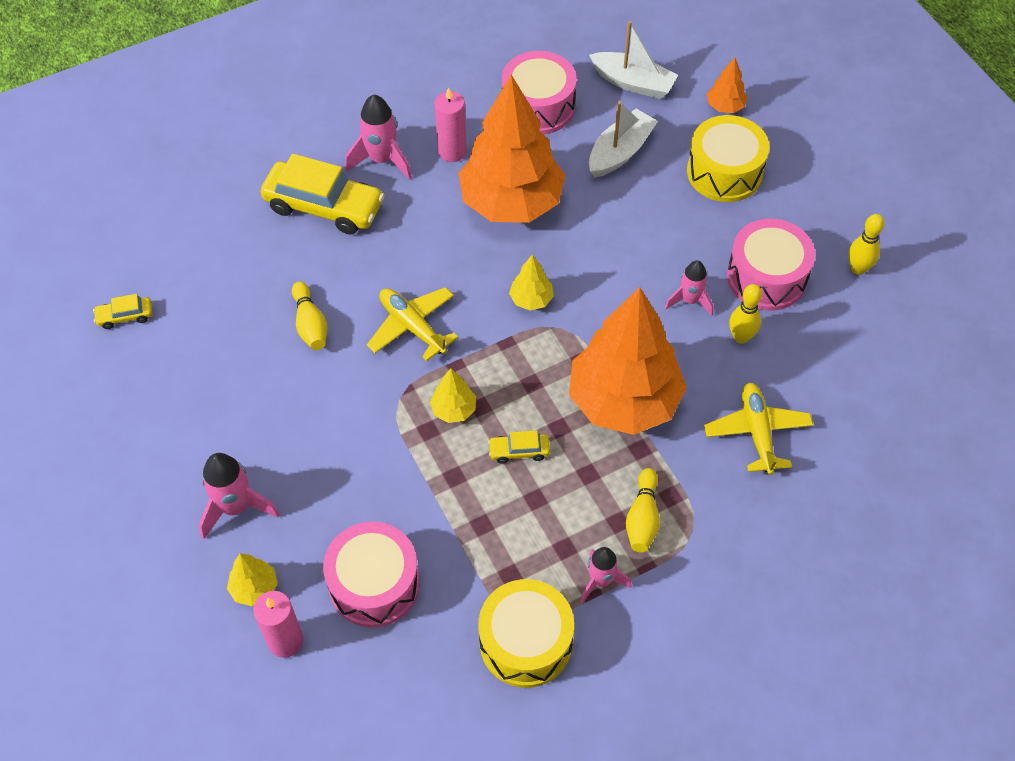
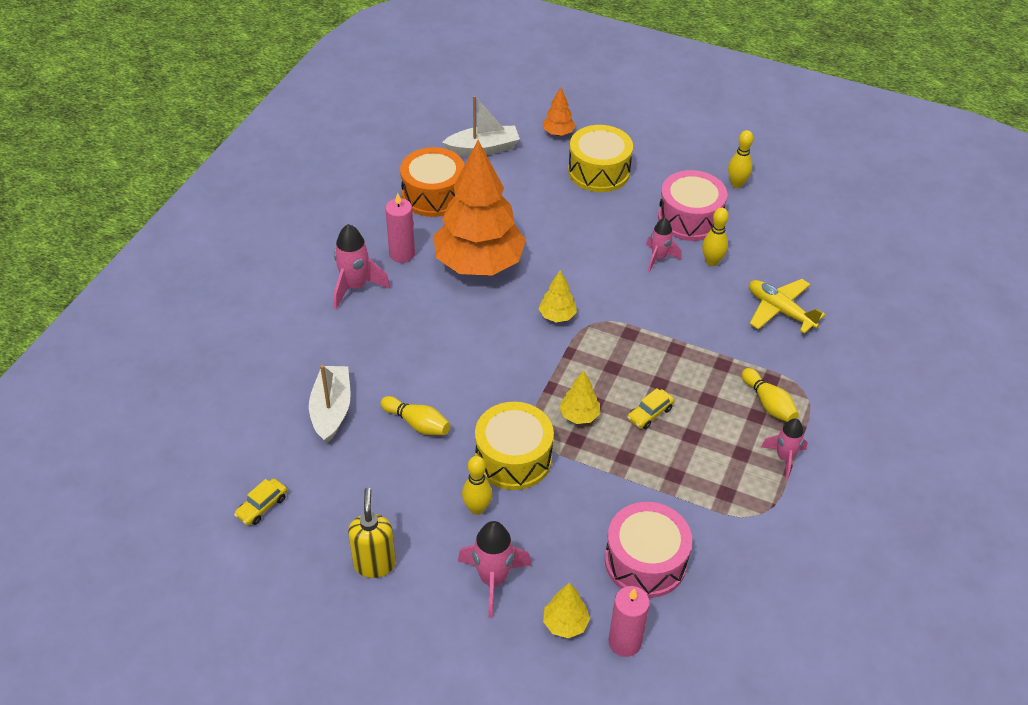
camera: 40 degrees left, 10 degrees down
(160, 426) = (374, 564): none -> yellow soap dispenser
(284, 435) = (477, 508): none -> yellow bowling pin
(324, 206) = (344, 340): yellow car -> none
(412, 327) = (494, 381): yellow plane -> none
(526, 642) = (780, 527): yellow drum -> yellow drum (513, 458)
(538, 106) = (433, 195): pink drum -> orange drum
(620, 152) = (519, 194): white boat -> white boat (331, 410)
(624, 401) = (682, 342): orange tree -> none

